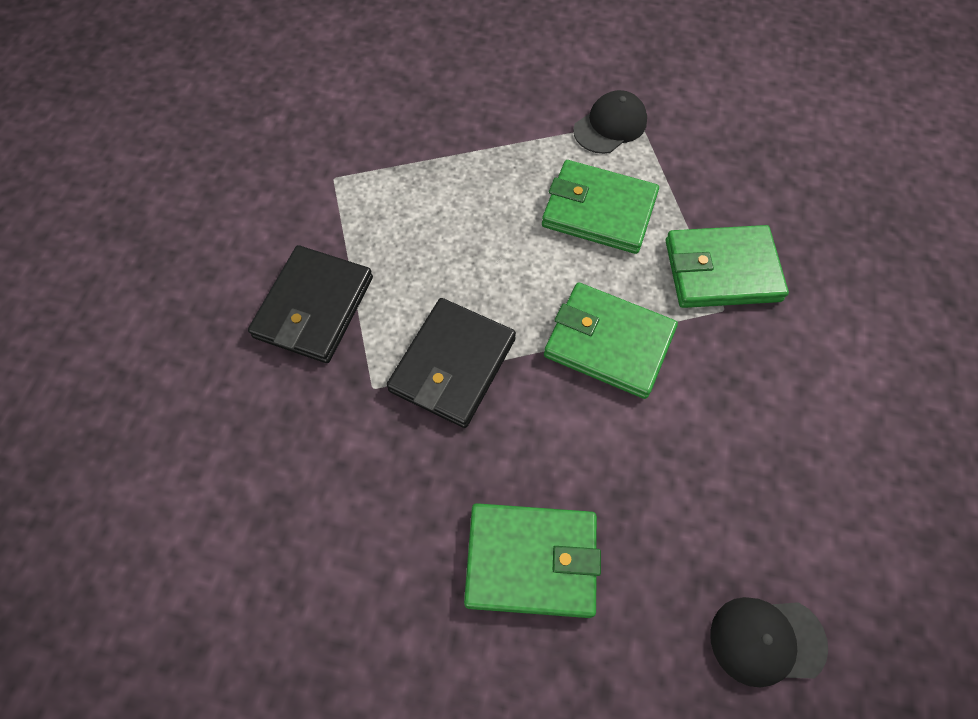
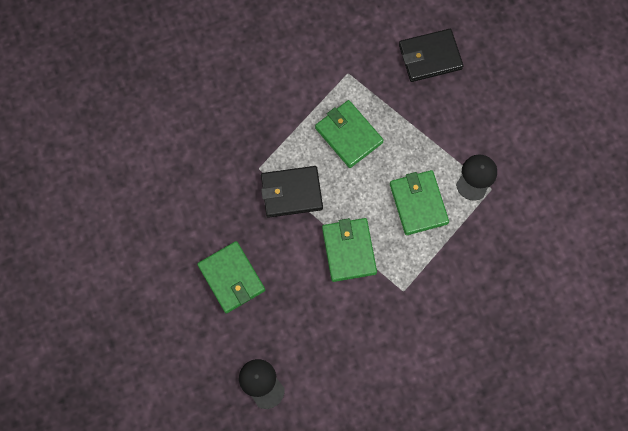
camera: 55 degrees right, 10 degrees up
(314, 307) = (277, 117): black wallet -> black wallet (430, 57)
(610, 126) = (476, 177): black cap -> black cap turned 75 degrees counterclockwise
(722, 270) = (425, 278): green wallet -> green wallet (349, 135)

